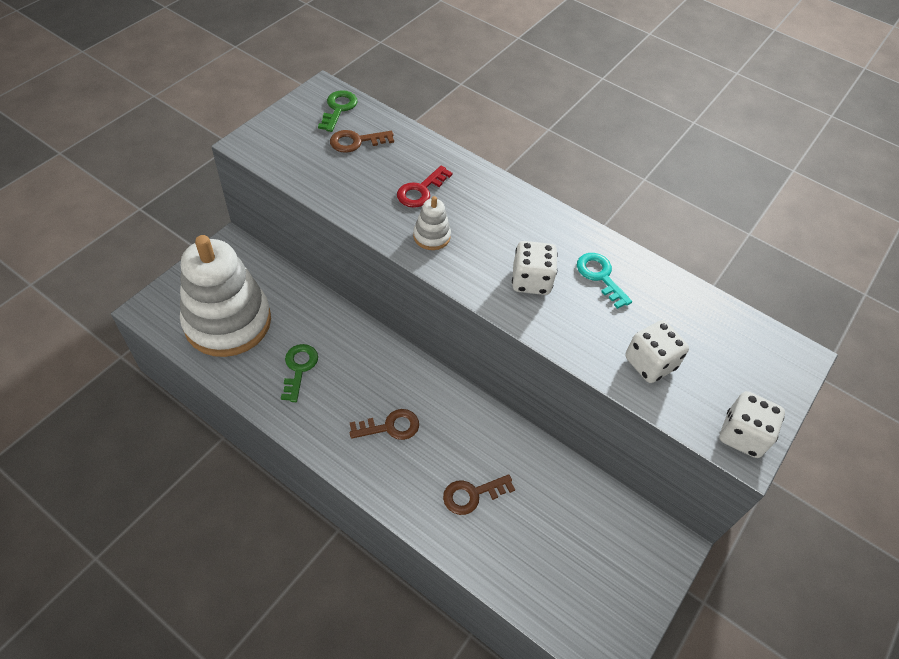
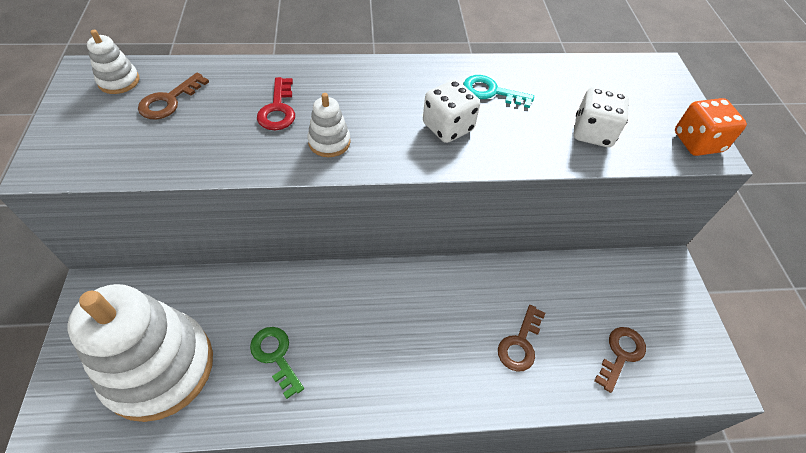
camera: 40 degrees left, 0 degrees up
(338, 109) = (119, 81): green key -> white stacking toy
(390, 426) = (405, 342): brown key -> brown key (620, 354)
(742, 435) = (697, 142): white dice -> orange dice

